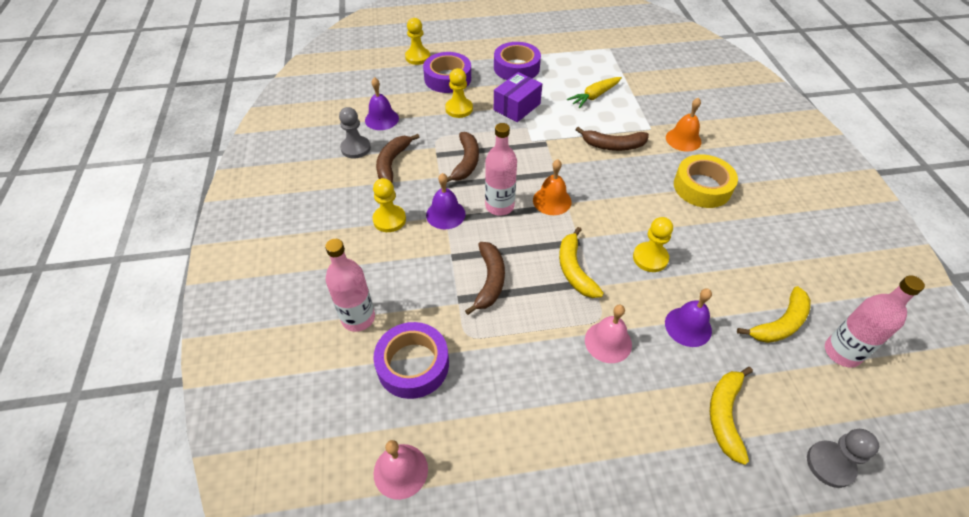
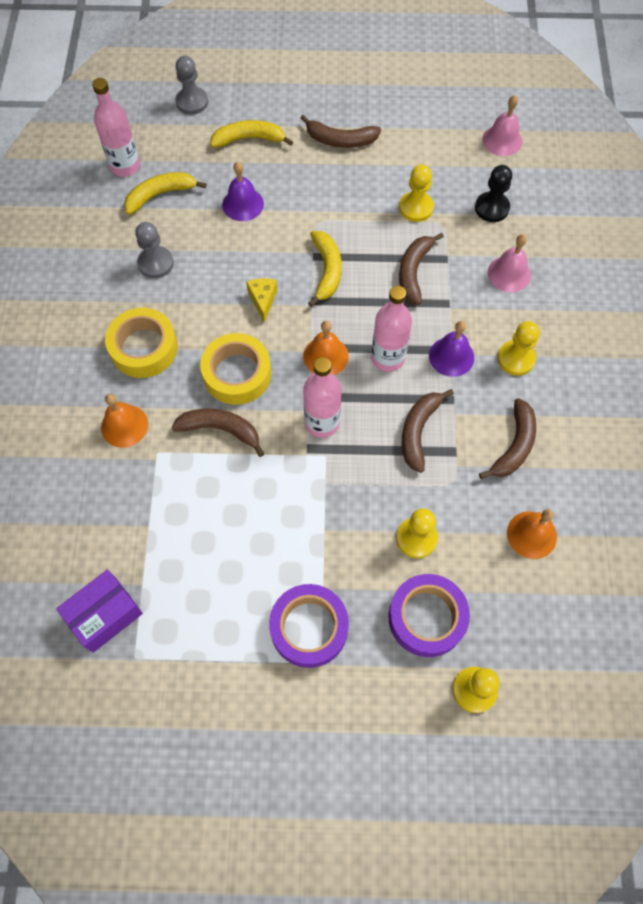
camera: 170 degrees left, 15 degrees up
(355, 148) = (564, 480): grey pawn -> grey pawn (155, 263)
(358, 318) = (542, 254): pink bottle -> pink bottle (322, 423)
(381, 119) = (531, 534): purple bell -> orange bell
(413, 365) = (492, 208): purple tape -> black pawn
(517, 107) = (330, 528): purple box -> purple box (105, 615)
(594, 96) = (208, 533): yellow carrot -> none
(608, 342) = (319, 202): pink bell -> pink bell (509, 273)
(612, 433) = (340, 140): none -> brown banana
(618, 180) = (237, 374): none -> yellow tape
(623, 235) = (263, 300): none -> yellow cheese
(650, 258) = (246, 271): yellow pawn -> yellow pawn (416, 208)
(725, 415) = (249, 139): yellow banana -> yellow banana turned 120 degrees counterclockwise

